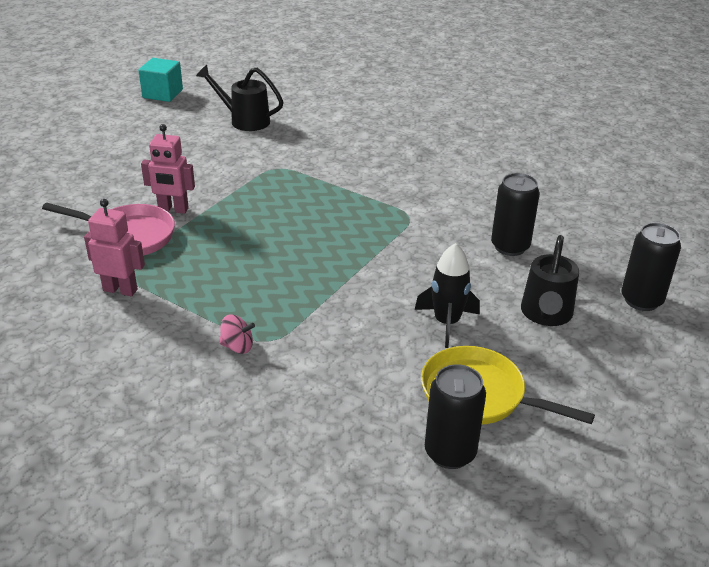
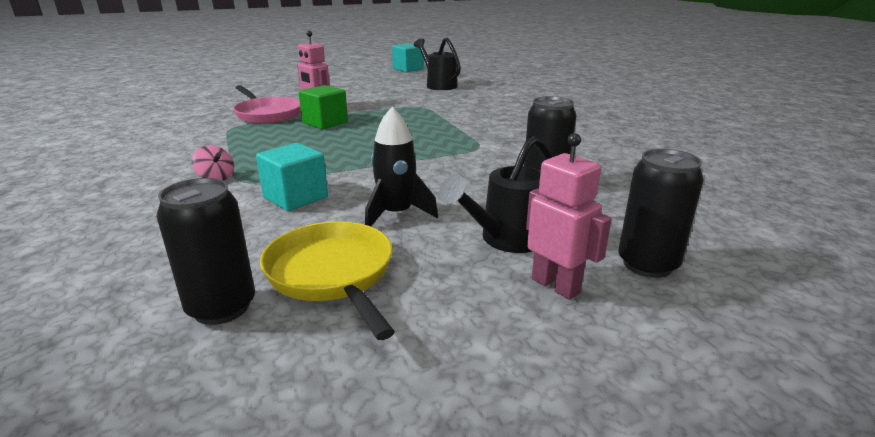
camera: 35 degrees right, 10 degrees down
(120, 290) = (212, 134): pink robot -> pink robot (556, 285)
(216, 229) = (325, 123): none -> green cube
(345, 338) = (295, 197): none -> turquoise cube

